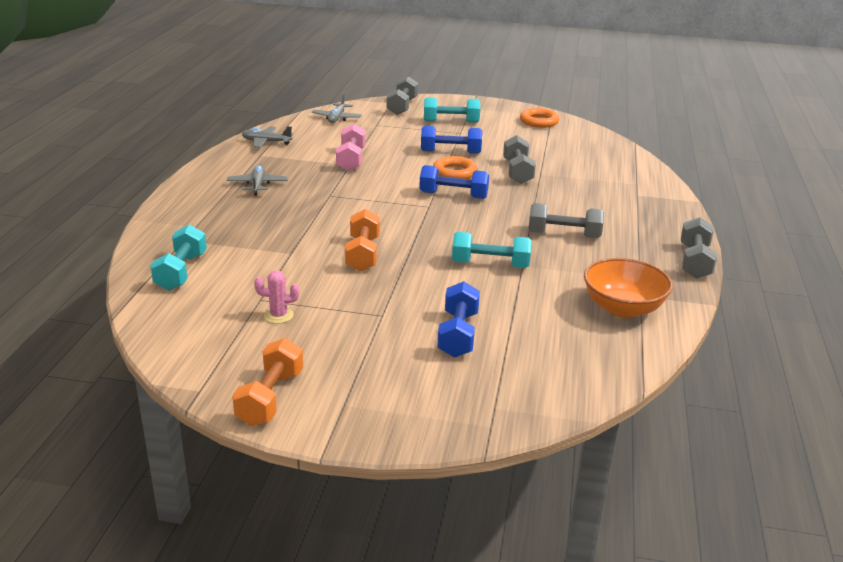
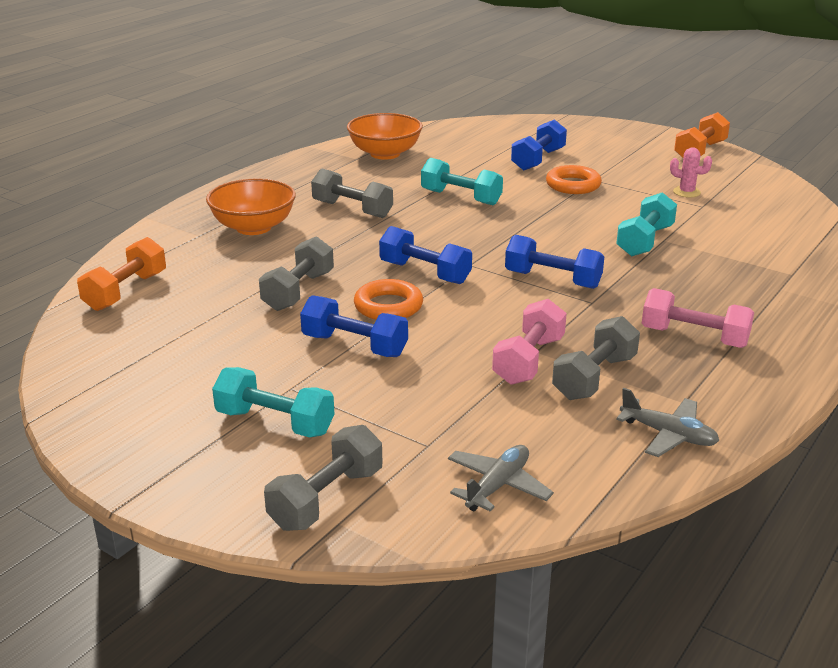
camera: 155 degrees left, 0 degrees up
(181, 272) = (786, 240): turquoise dumbbell -> turquoise dumbbell (645, 241)
(257, 185) = (694, 337): grey plane -> pink dumbbell
(363, 205) = (552, 280): none -> blue dumbbell
(363, 254) = (584, 226): orange dumbbell -> orange dumbbell (126, 291)
(539, 121) = (115, 388): orange ring -> orange ring (573, 185)
(611, 206) = (253, 227): none -> orange bowl
(694, 262) = (266, 170): grey dumbbell -> grey dumbbell (594, 377)

